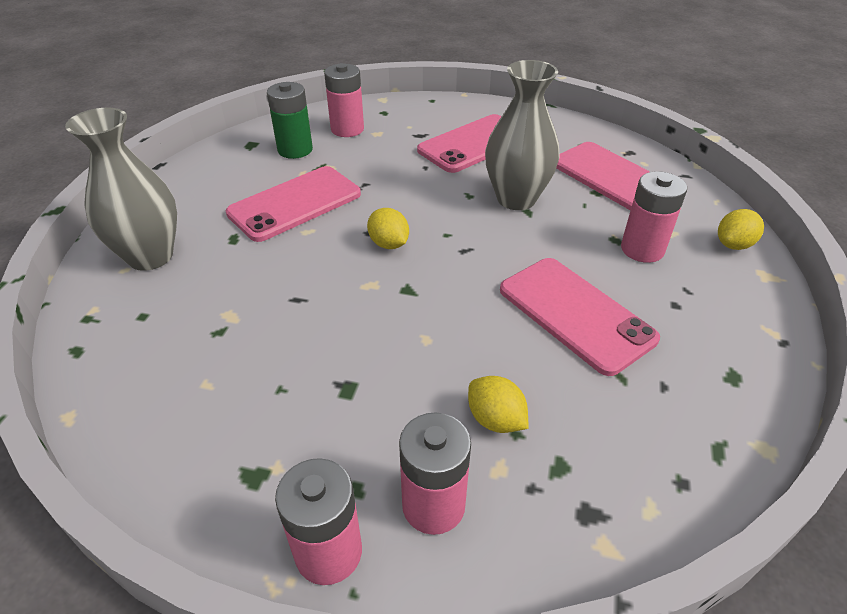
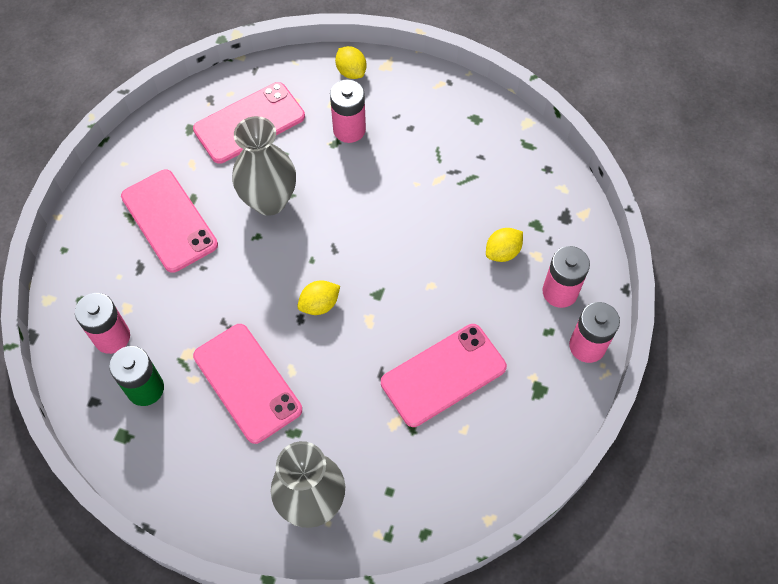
camera: 85 degrees left, 20 degrees up
(575, 314) = (414, 189): pink phone -> pink phone (443, 375)

